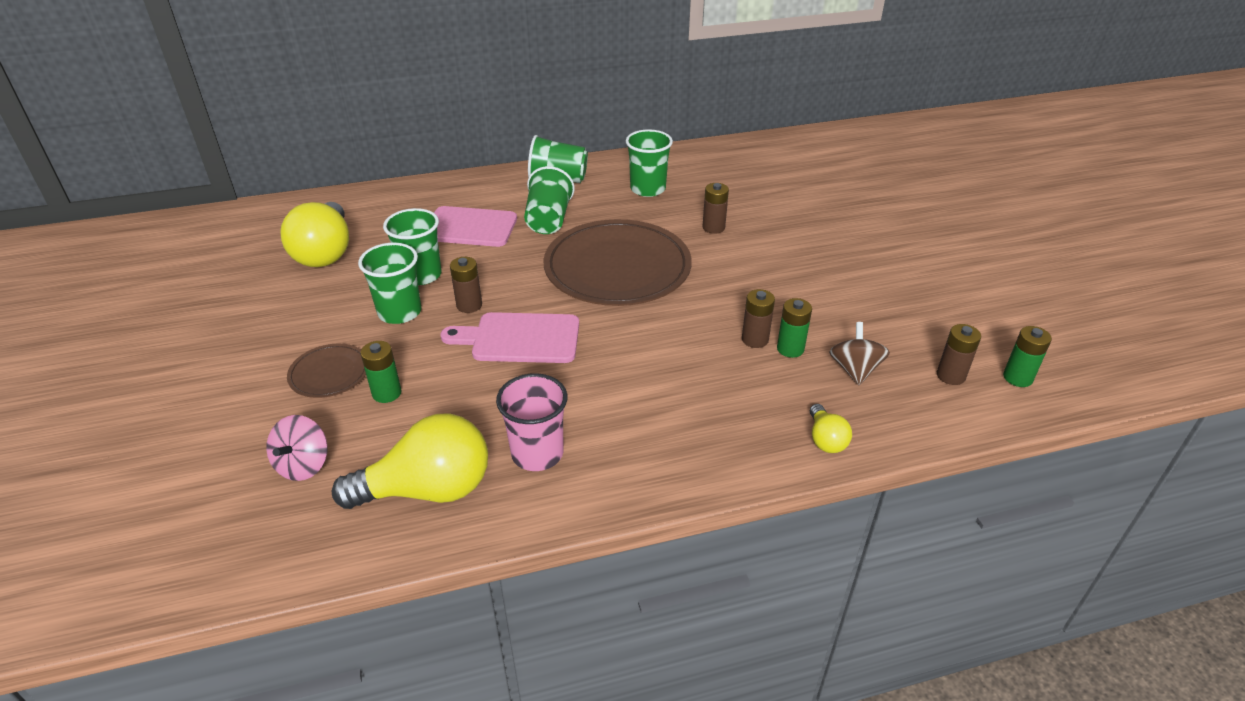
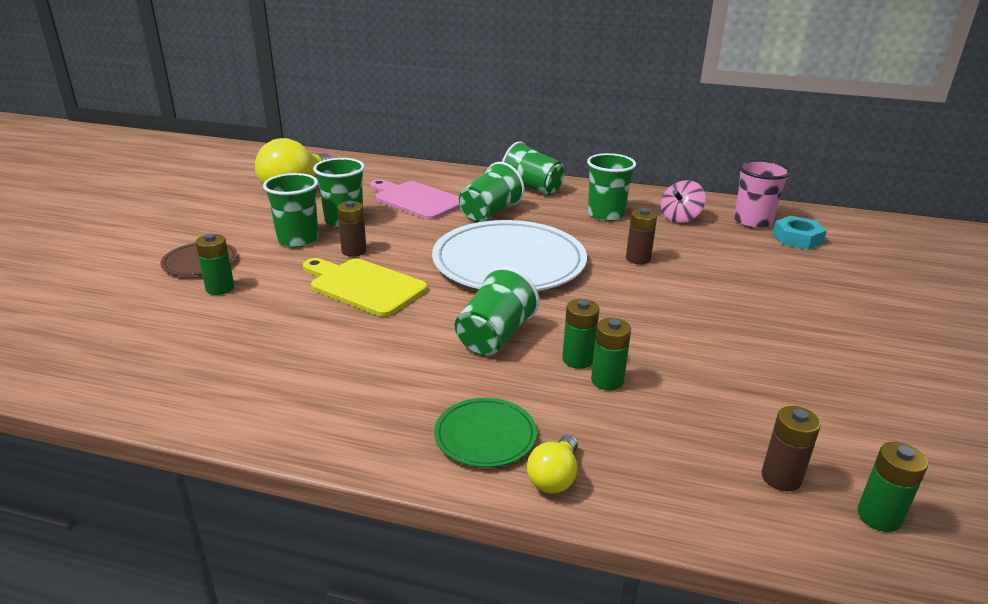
camera: 30 degrees right, 10 degrees down
(303, 465) = (106, 313): pink spinning top -> pink spinning top (680, 218)
(428, 490) = (160, 365): yellow light bulb -> none
(520, 338) = (364, 286): pink cutting board -> yellow cutting board
(537, 453) = (271, 373): pink cup -> pink cup (752, 222)
(617, 268) = (509, 262): brown plate -> white plate
(677, 344) = (494, 336): none -> green cup
(752, 430) = (485, 435): none -> green plate
(755, 339) = (577, 360): brown battery -> green battery
(808, 167) = (797, 238): none -> turquoise nut
(855, 370) = (661, 426): brown spinning top -> none

